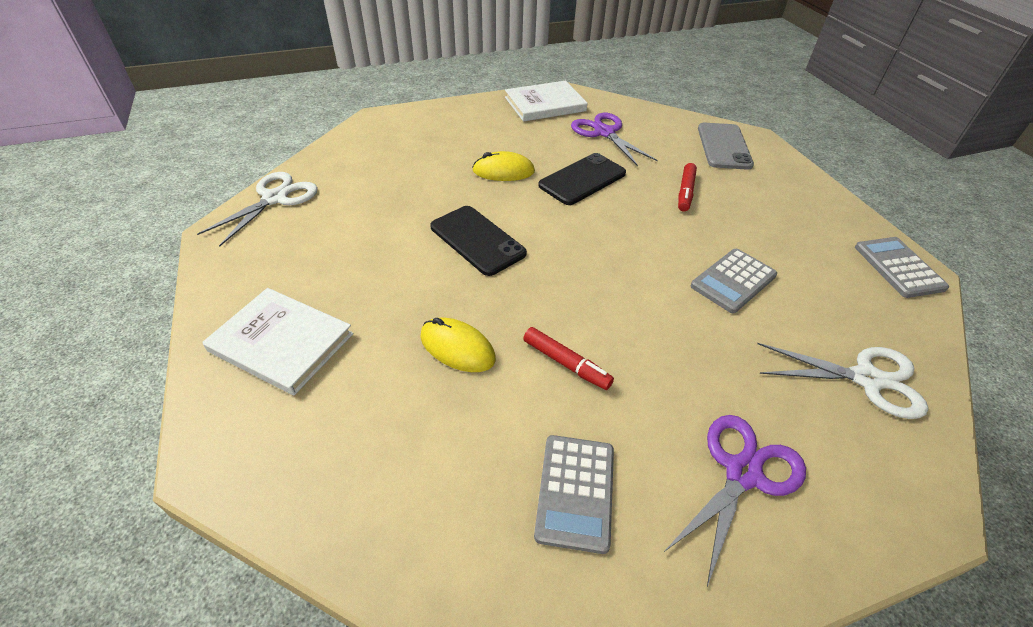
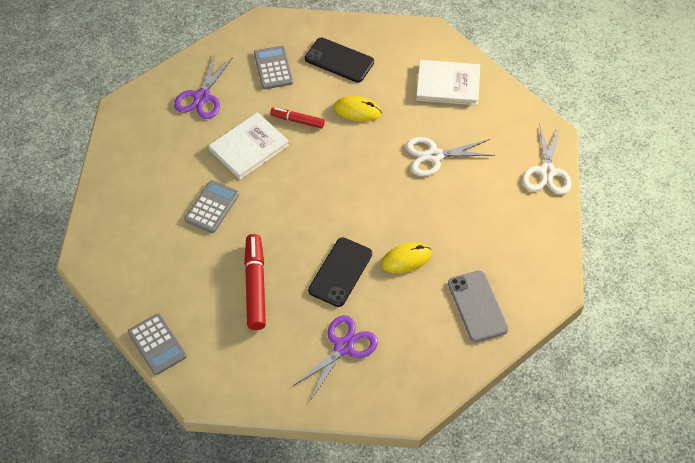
camera: 160 degrees right, 10 degrees up
(477, 240) = (387, 184): black phone -> black phone (339, 60)
(545, 104) = (418, 376): white book -> white book (249, 147)
(604, 133) = (343, 347): purple scissors -> purple scissors turned 90 degrees counterclockwise
(685, 192) = (255, 286): red marker -> red marker, size x1.71
(724, 146) = (229, 366): grey phone -> grey phone (477, 306)
(866, 379) = (136, 163): white scissors -> white scissors (434, 156)
(898, 267) = (98, 257): grey calculator -> grey calculator (157, 344)

